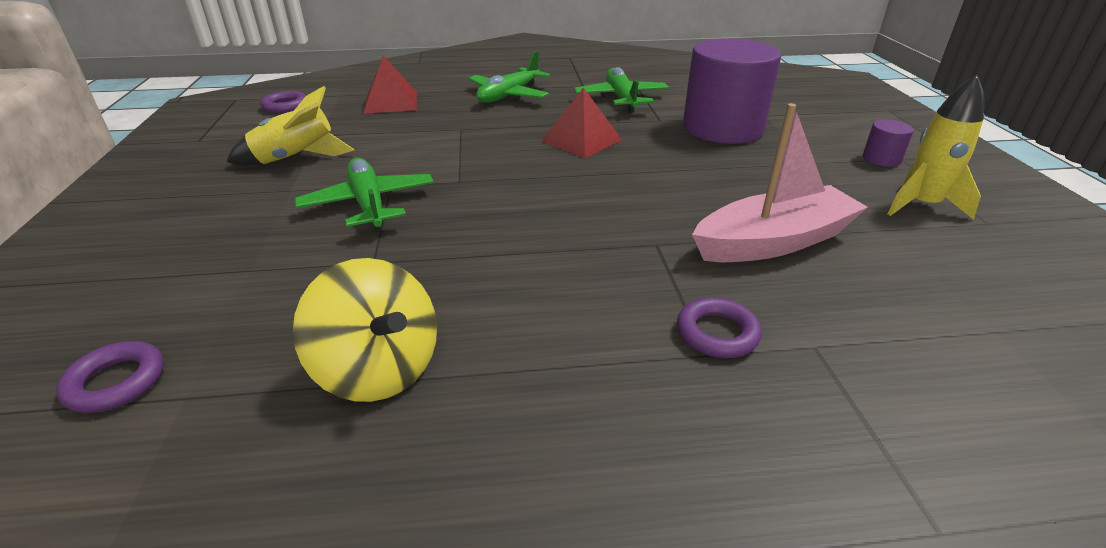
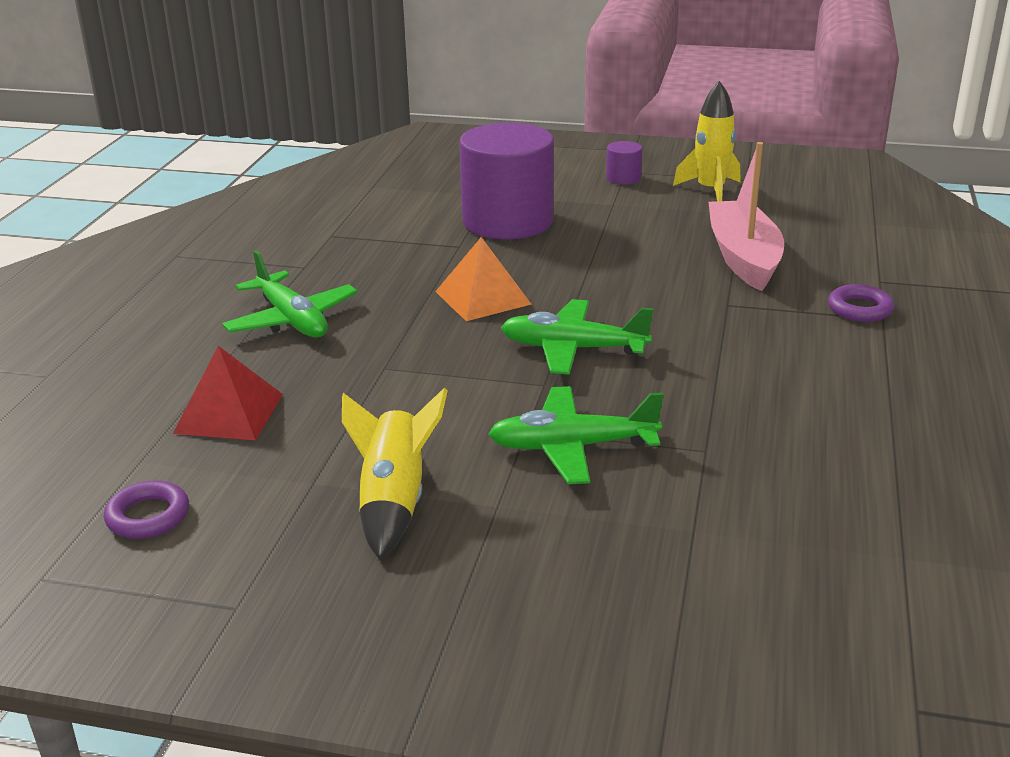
camera: 70 degrees left, 5 degrees down
(116, 382) = (878, 602): purple ring -> none
(378, 369) = (880, 454): yellow spinning top -> none
(581, 140) = (482, 298): red pyramid -> orange pyramid
(621, 99) = (375, 253): green plane -> green plane (573, 349)

